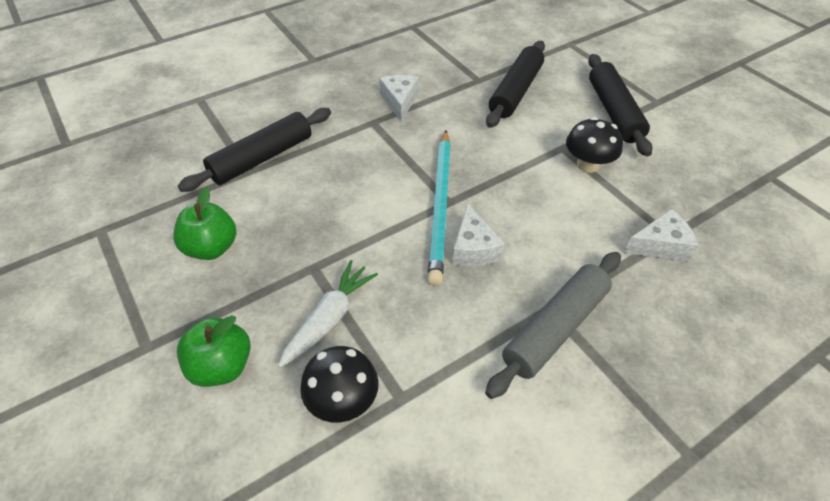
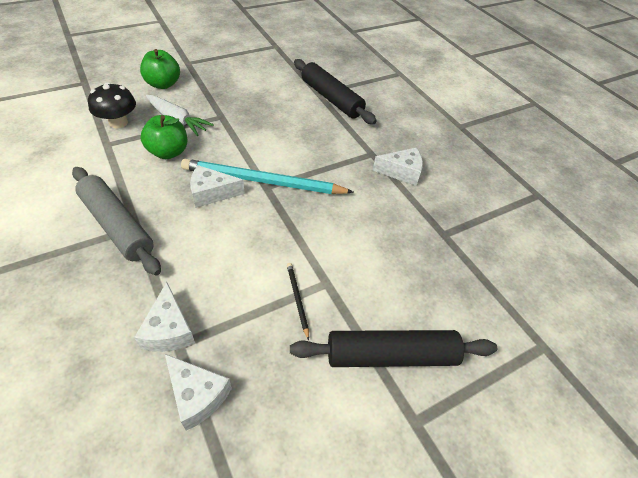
camera: 90 degrees right, 0 degrees up
(212, 248) = (251, 80): green apple -> green apple (168, 152)
(515, 91) = (425, 262): black rolling pin -> none
(587, 164) = (297, 299): black mushroom -> black pencil
(705, 214) = (197, 395): none -> white cheese

